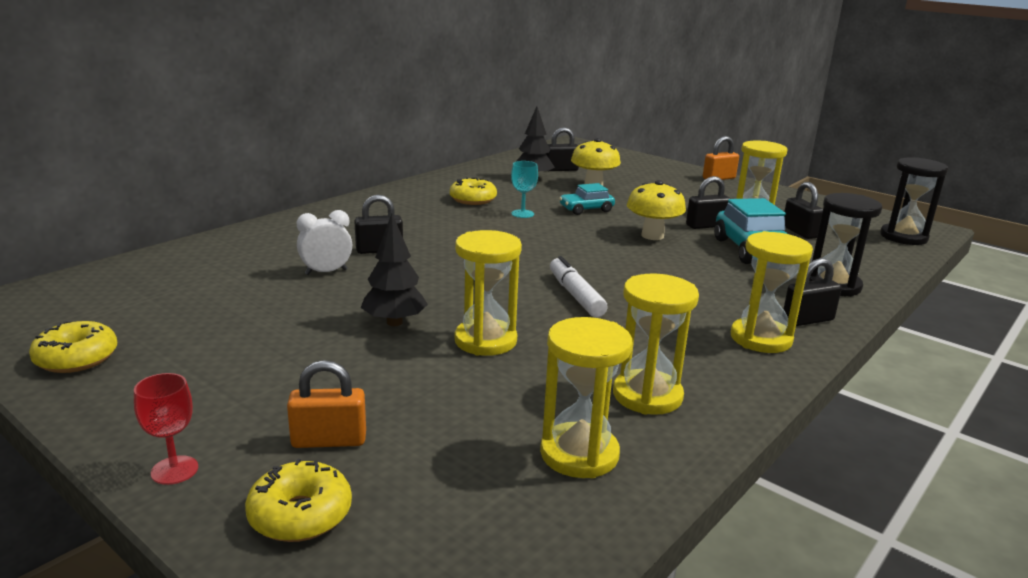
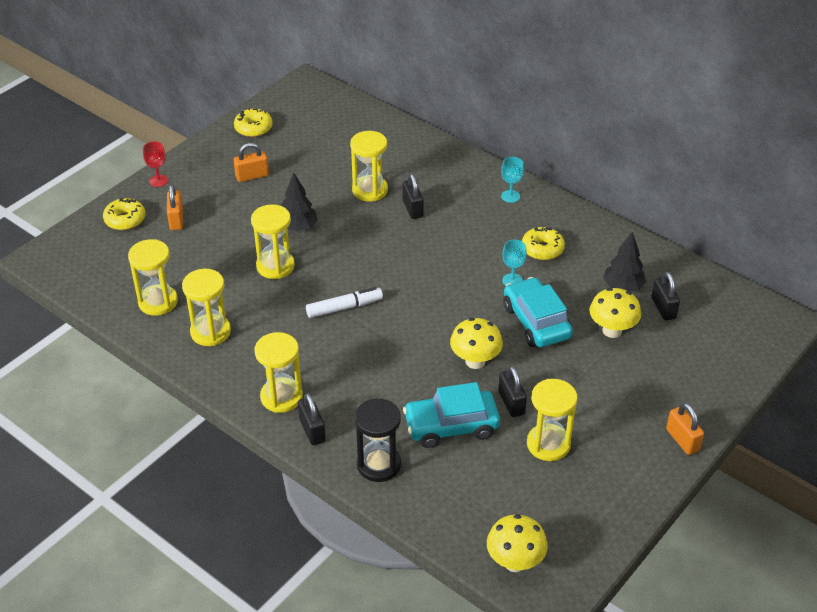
camera: 90 degrees right, 20 degrees up
(232, 360) = (252, 176): none -> orange padlock
(326, 272) = (370, 190): white clock -> yellow hourglass
(376, 205) = (510, 196): none -> turquoise goblet
(586, 209) = (536, 322): turquoise car -> turquoise car, size x1.70
(799, 232) = (510, 473): black padlock -> none
(903, 237) = (515, 562): black hourglass -> yellow mushroom

